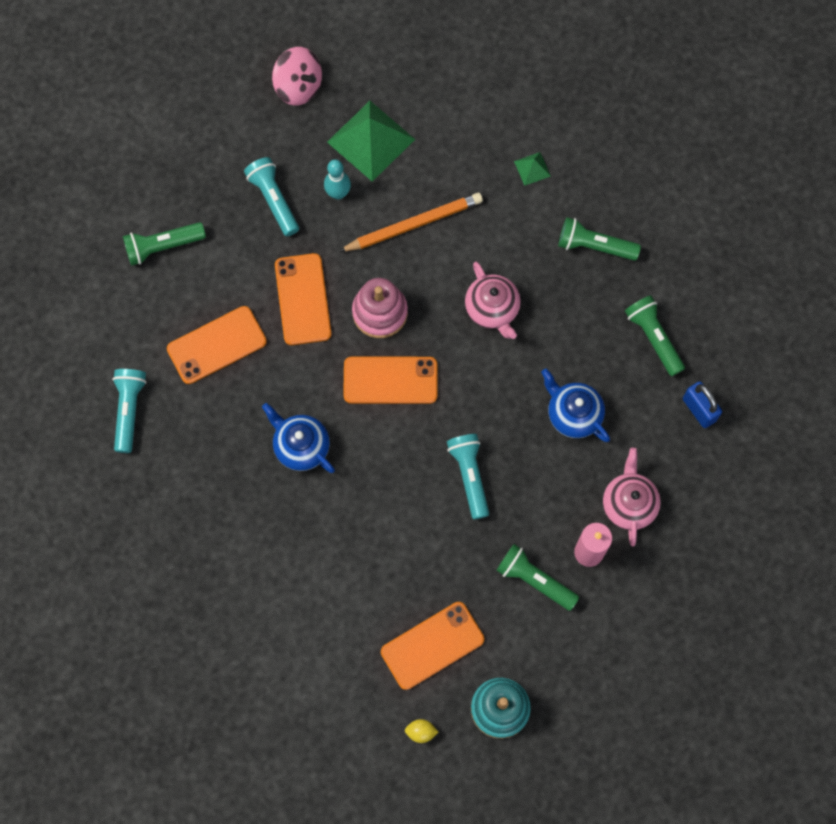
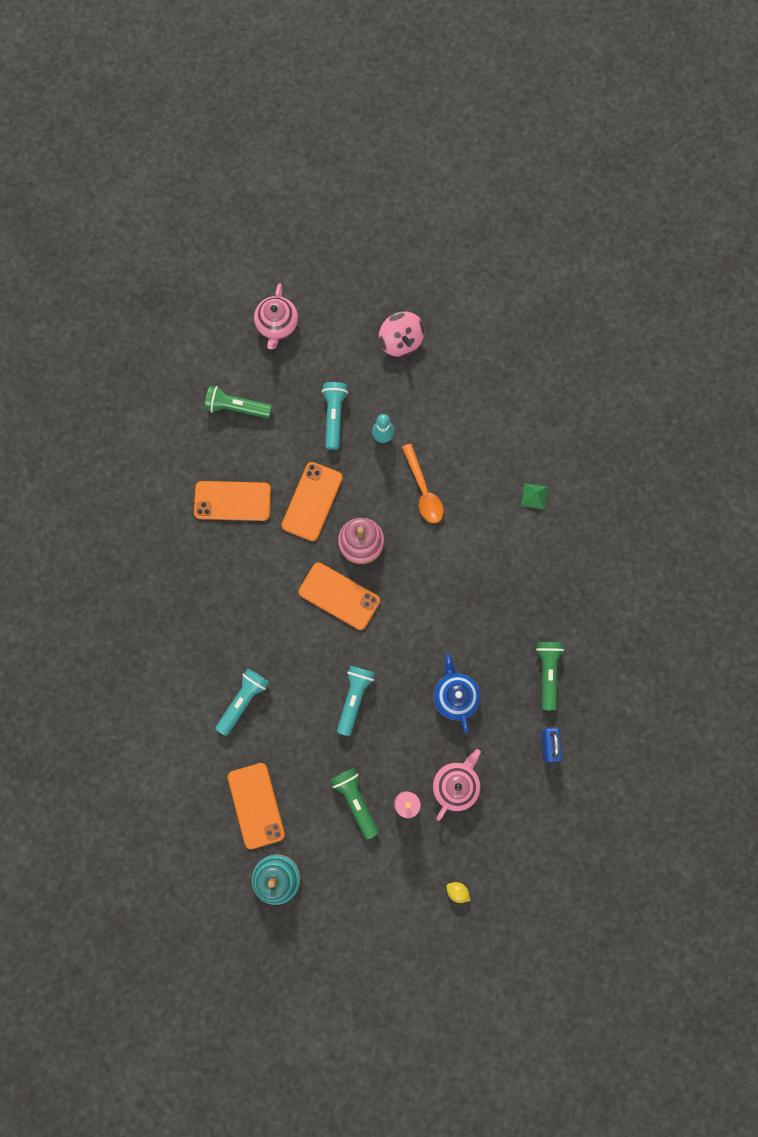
camera: 30 degrees right, 5 degrees up
(129, 411) = (145, 514): turquoise flashlight -> turquoise flashlight (243, 701)
(301, 446) = (248, 608): blue teapot -> none
(370, 140) = (429, 410): green pyramid -> none
(413, 224) = (423, 490): orange pencil -> orange spoon
(421, 732) = (212, 862): yellow lemon -> yellow lemon (457, 891)
(432, 645) = (256, 805): orange phone -> orange phone turned 75 degrees clockwise
(492, 309) = (443, 585): pink teapot -> pink teapot (277, 325)
(594, 246) = (545, 580): green flashlight -> none

